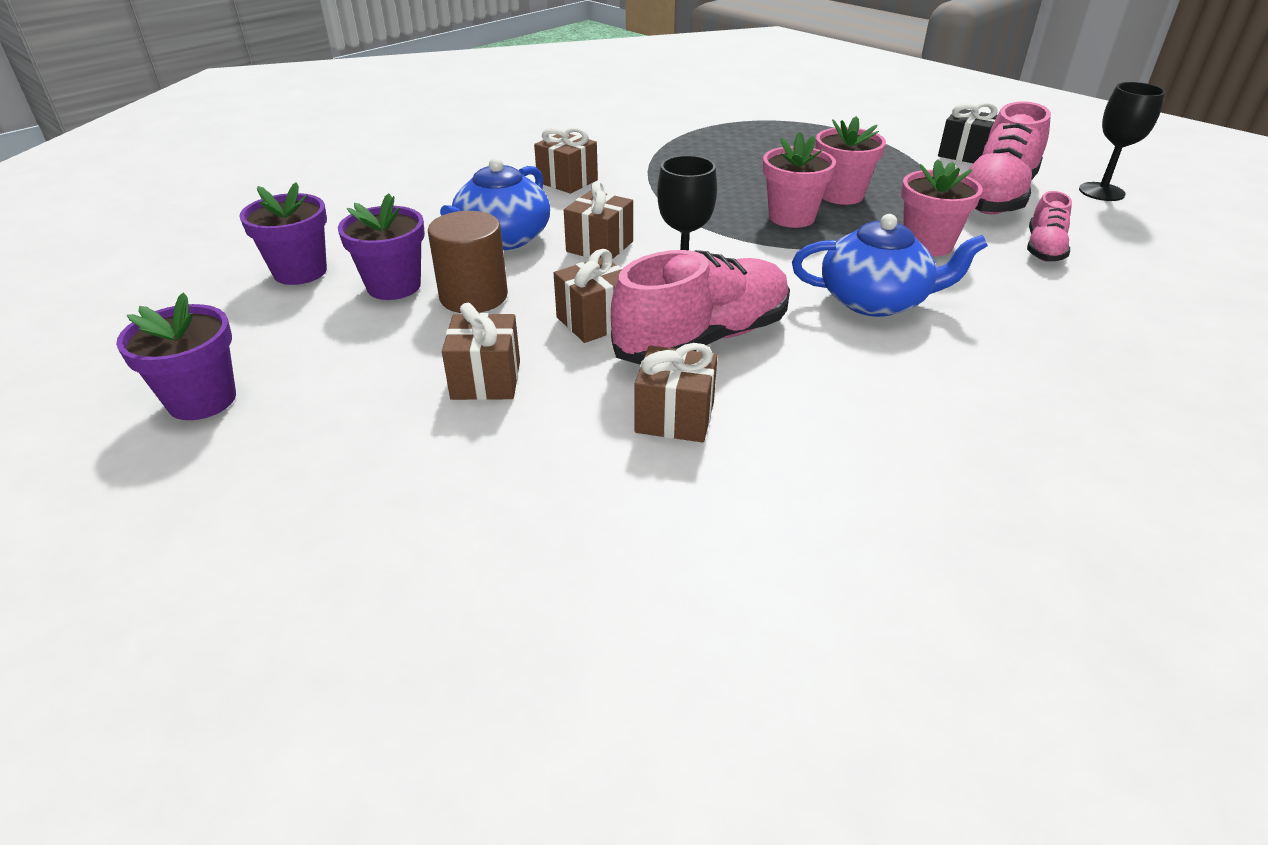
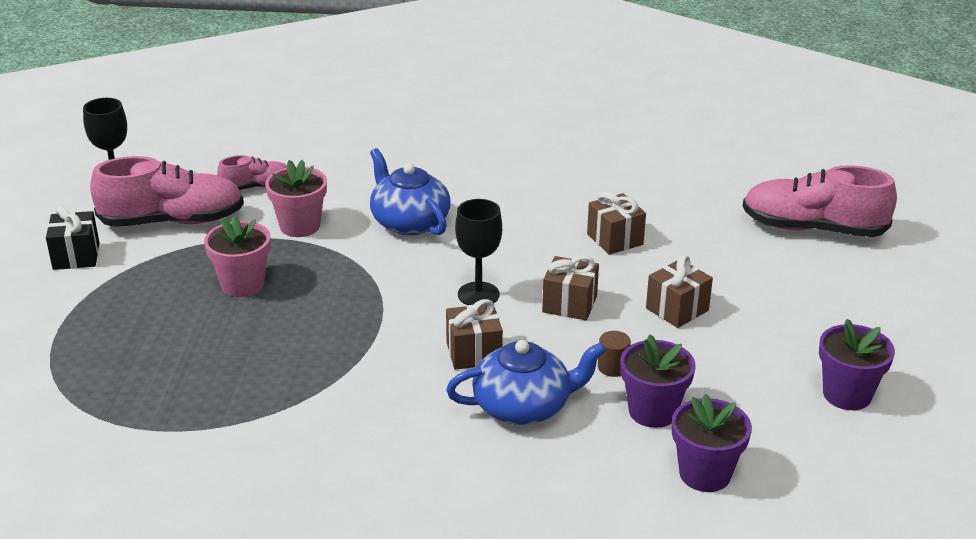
camera: 130 degrees left, 5 degrees down
(473, 296) = (613, 367): brown cylinder -> brown cylinder, size x0.52
(567, 181) = (373, 438): brown gift -> none
(703, 339) = (534, 260): pink shoe -> pink shoe (813, 229)
(791, 217) = (315, 291): pink flower pot -> none

